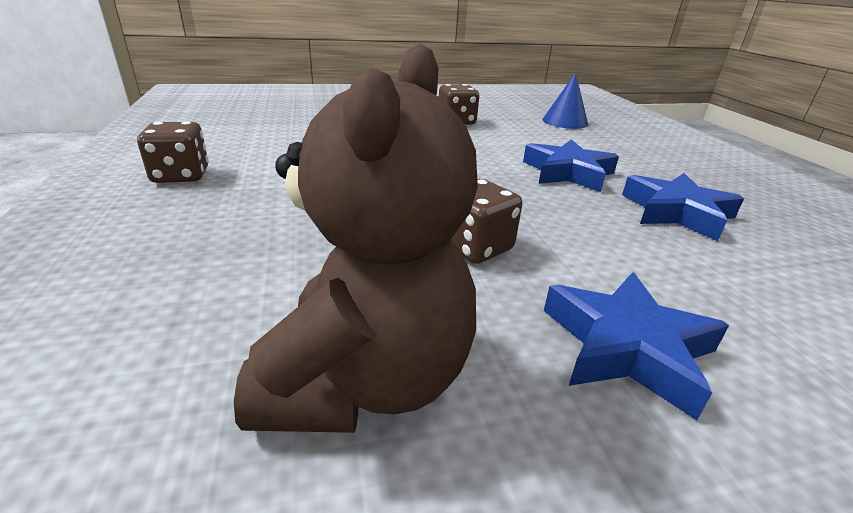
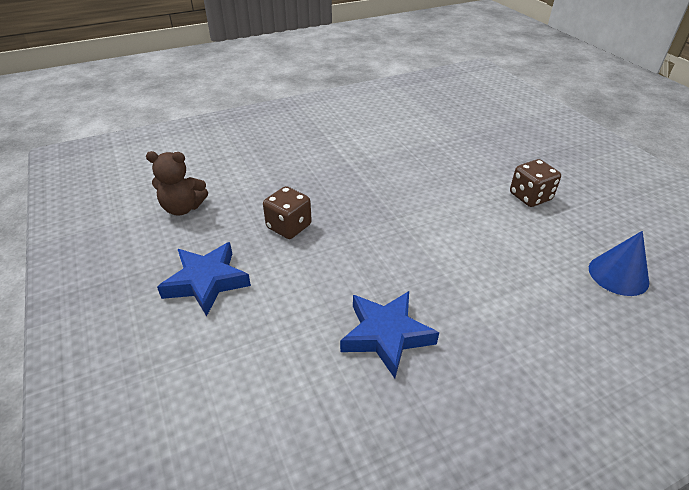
camera: 80 degrees right, 10 degrees up
(181, 176) = (333, 119): brown dice -> none
(366, 380) = (183, 208): brown teddy bear -> brown teddy bear, size x0.61
(568, 172) = (440, 270): blue star -> none

